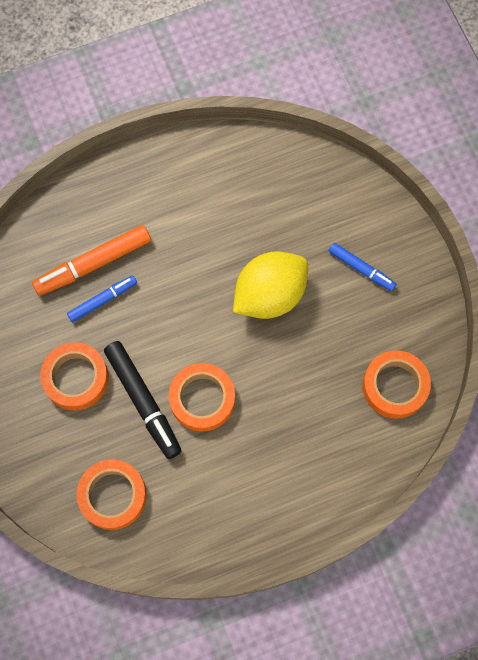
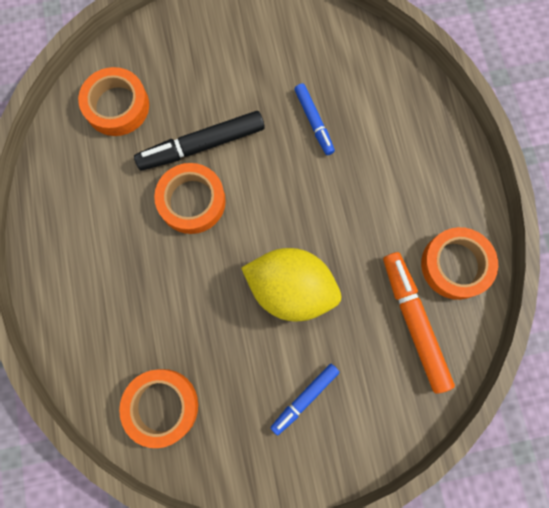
camera: 100 degrees right, 5 degrees up
(76, 378) = (238, 88): orange tape -> orange tape (455, 265)
(93, 264) = (354, 118): orange marker -> orange marker (414, 322)
(269, 295) = (291, 289): yellow lemon -> yellow lemon turned 45 degrees counterclockwise

